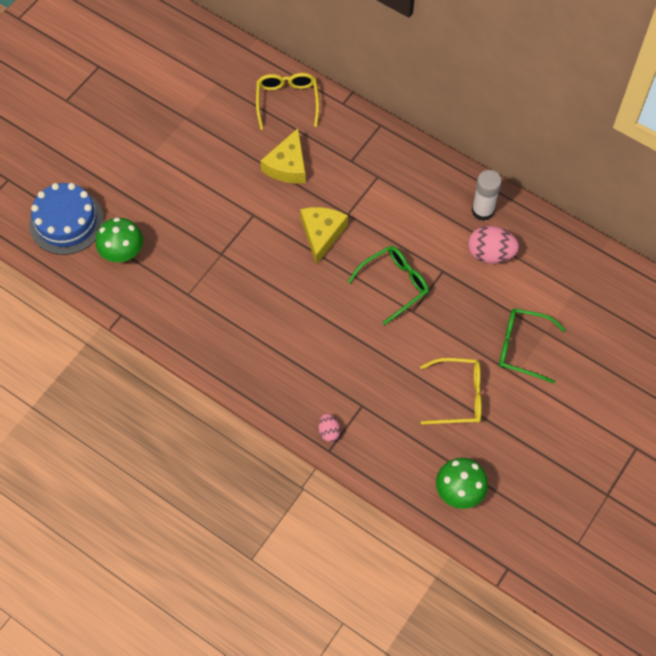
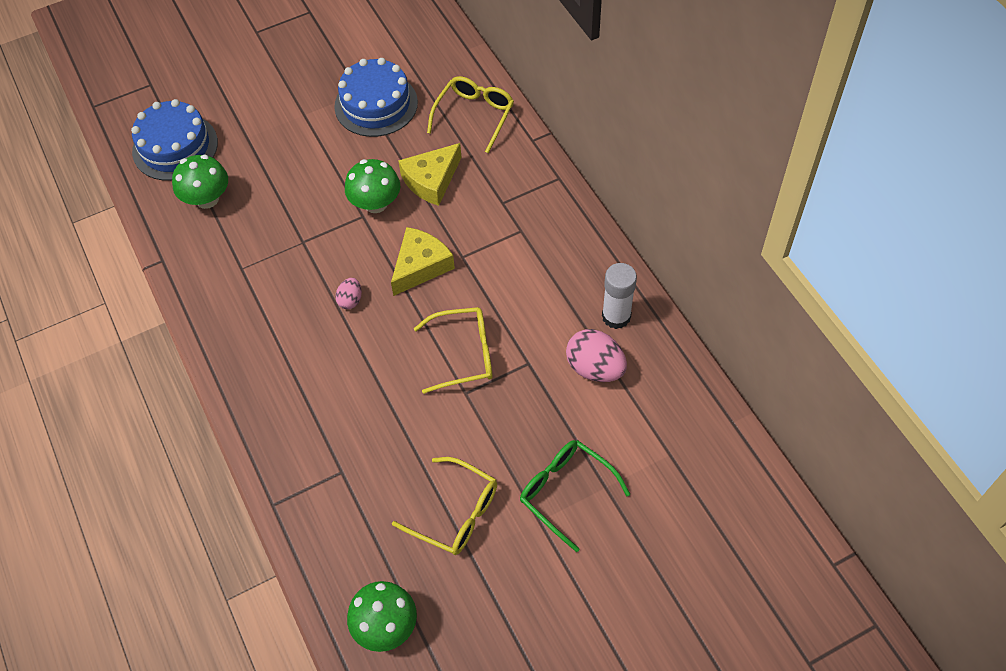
camera: 30 degrees right, 5 degrees down
(205, 122) = (376, 104): none -> blue cake
(257, 201) = (375, 203): none -> green mushroom
(329, 431) = (286, 483): pink egg -> pink egg (350, 300)
(394, 284) = (464, 354): green glasses -> yellow glasses

